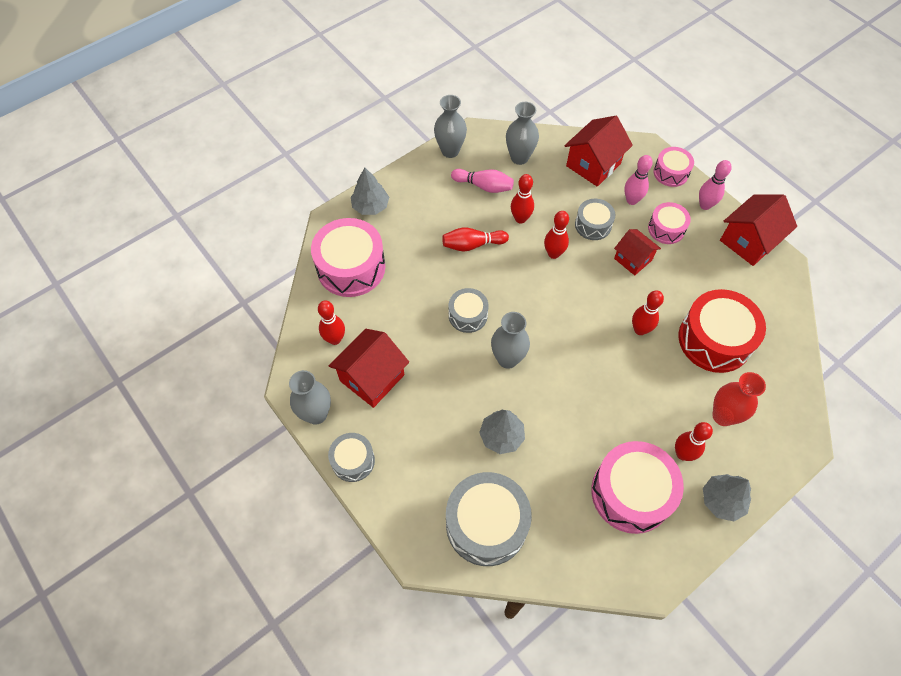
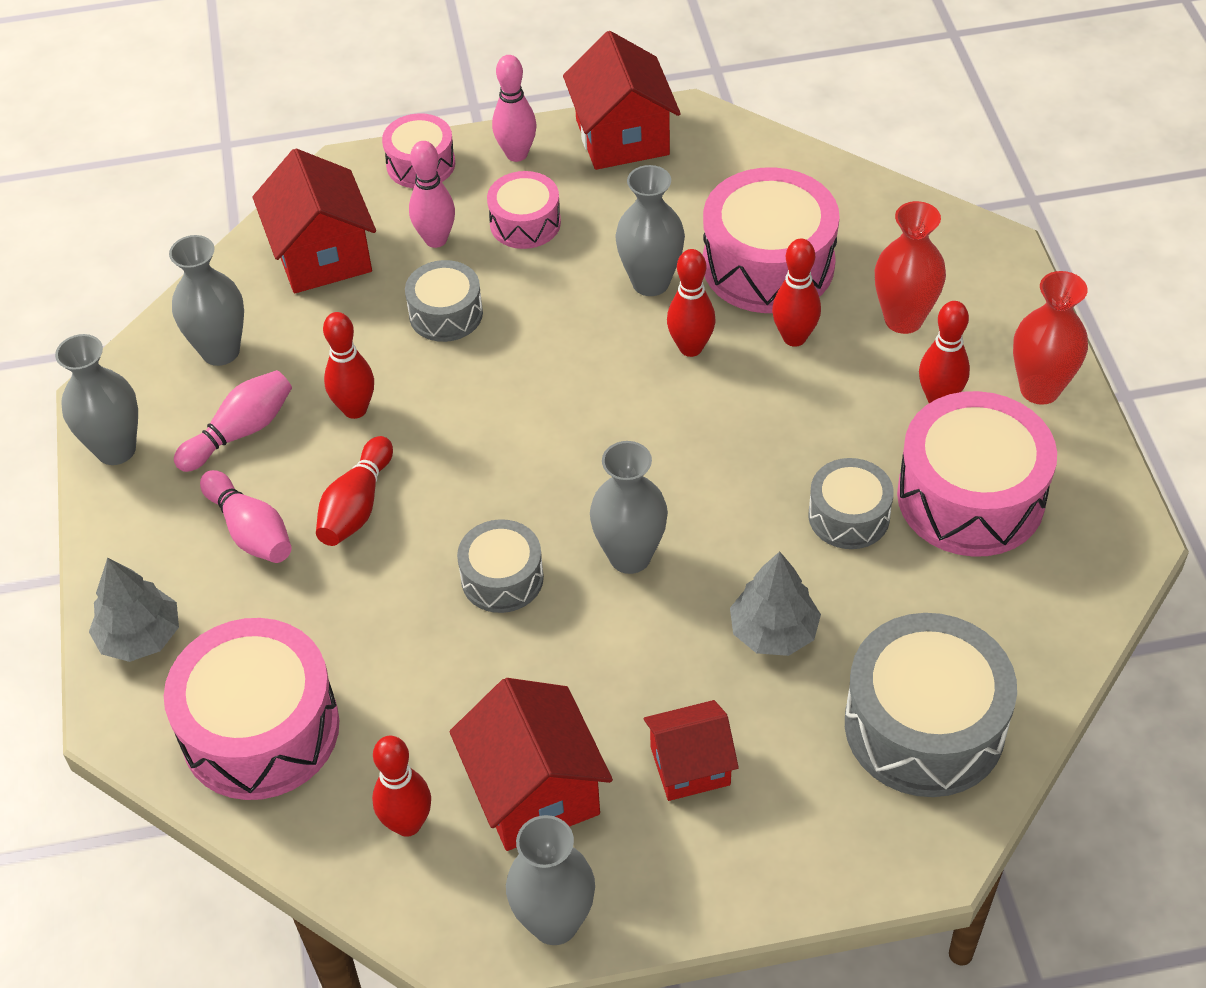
camera: 60 degrees left, 10 degrees down
(353, 461) = (690, 894): grey drum -> grey drum (849, 516)
(438, 215) = (250, 531): none -> pink bowling pin
(553, 254) = (463, 395): red bowling pin -> red bowling pin (794, 337)
(633, 259) = (552, 293): red house -> red house (690, 766)
(667, 295) = (650, 282): none -> grey vase
(714, 340) = (768, 264): red drum -> pink drum
(722, 500) = (1039, 389): grey tree -> red vase

